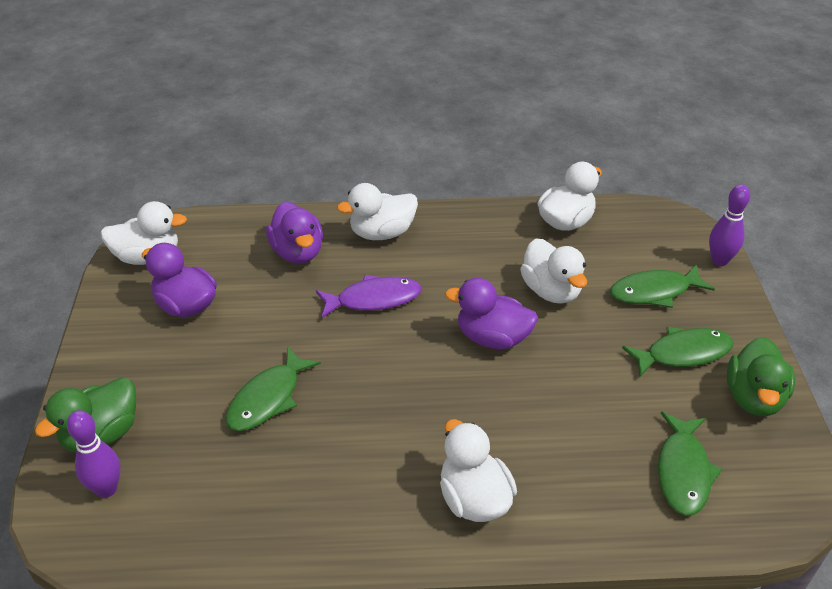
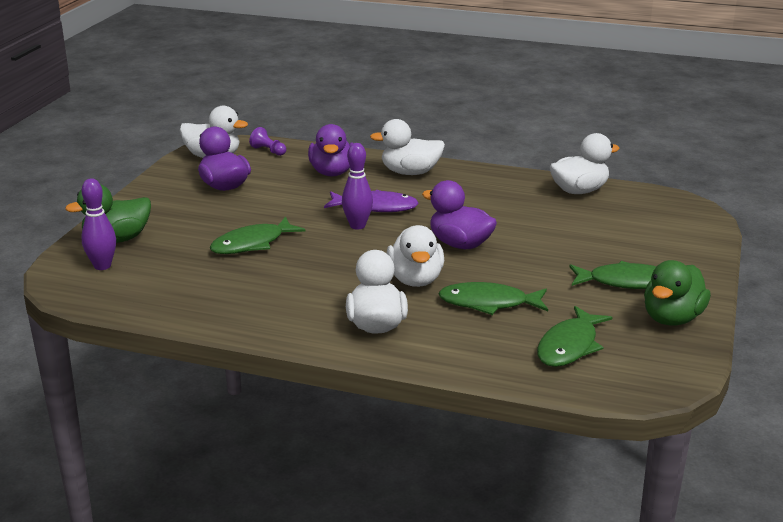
camera: 20 degrees right, 15 degrees down
(208, 232) = (268, 151): none -> purple pawn
(551, 291) = (533, 227): white duck -> white duck (415, 280)
(654, 292) = (629, 243): green fish -> green fish (488, 303)
(719, 261) = (708, 235): purple bowling pin -> purple bowling pin (357, 226)

